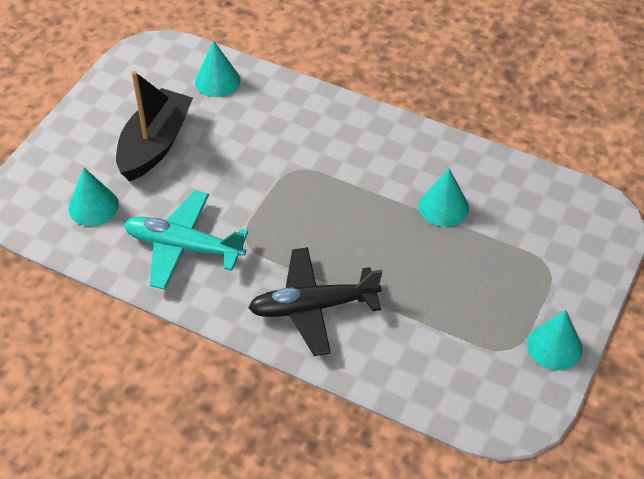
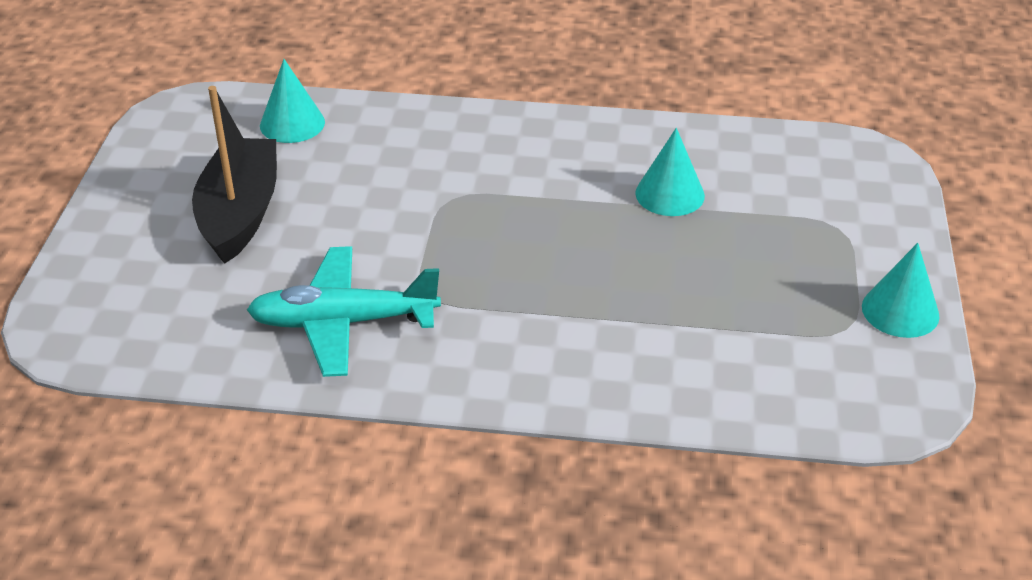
camera: 20 degrees left, 10 degrees down
(93, 206) = (185, 306): turquoise cone -> none
(312, 307) = (563, 348): black plane -> none

